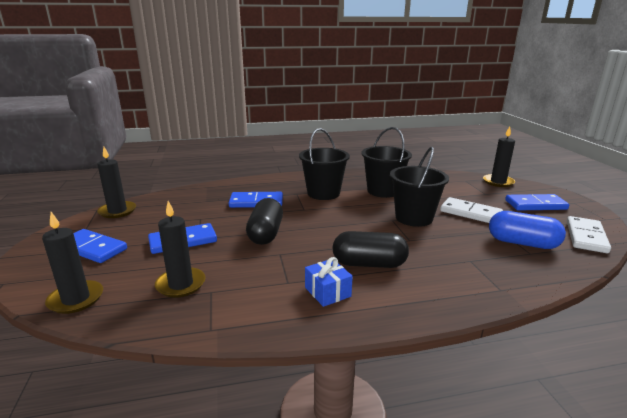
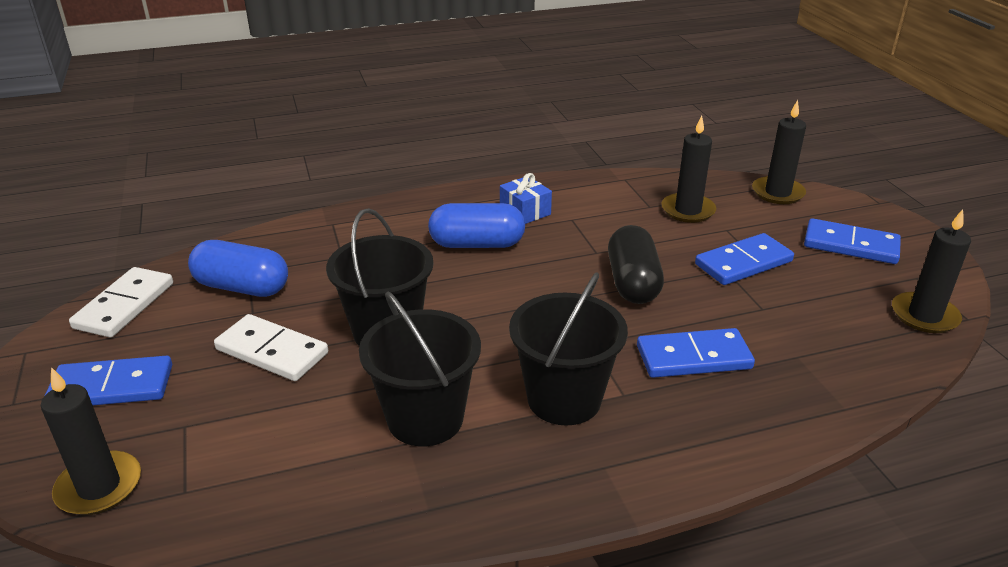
camera: 175 degrees right, 10 degrees up
(369, 264) = (477, 244): black capsule -> blue capsule

